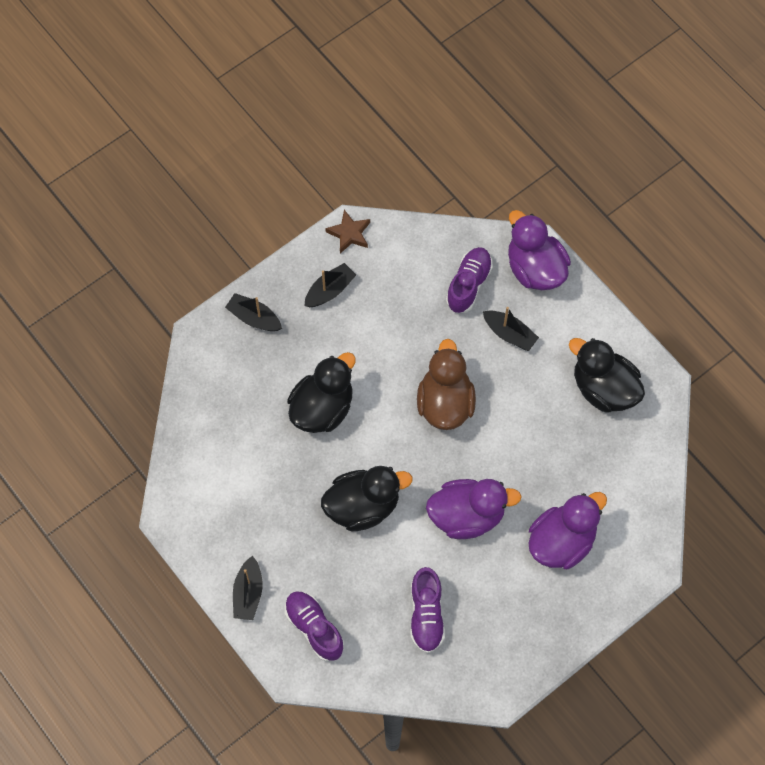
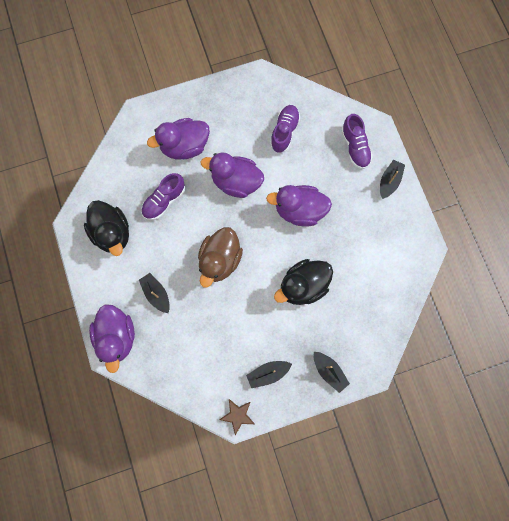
camera: 160 degrees left, 10 degrees up
(363, 506) = (299, 210): black duck -> purple duck
(468, 285) = (168, 341): purple shoe -> purple shoe (164, 201)

